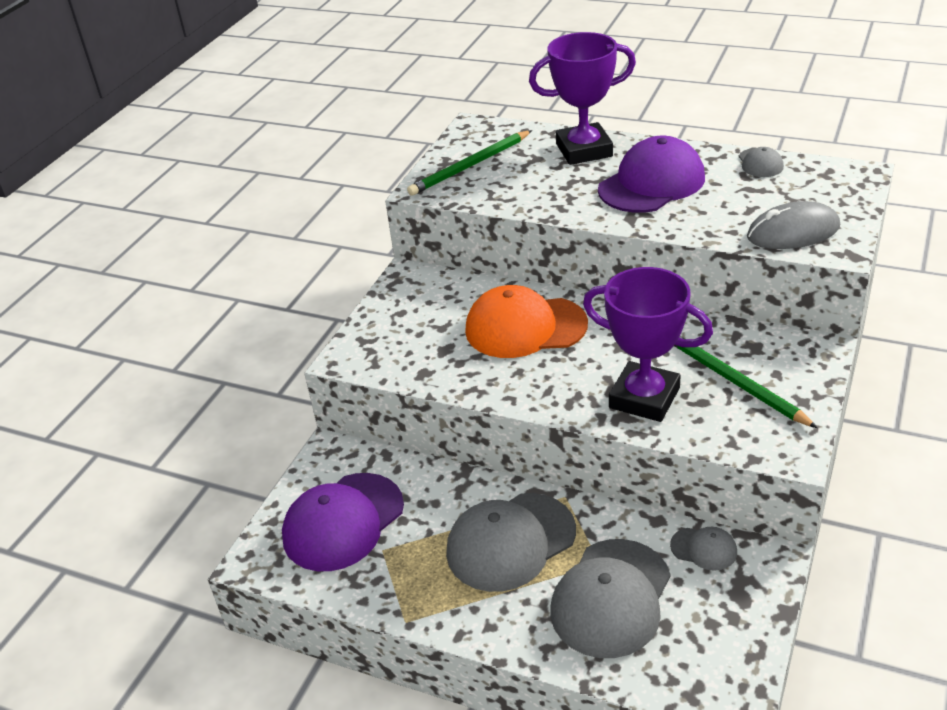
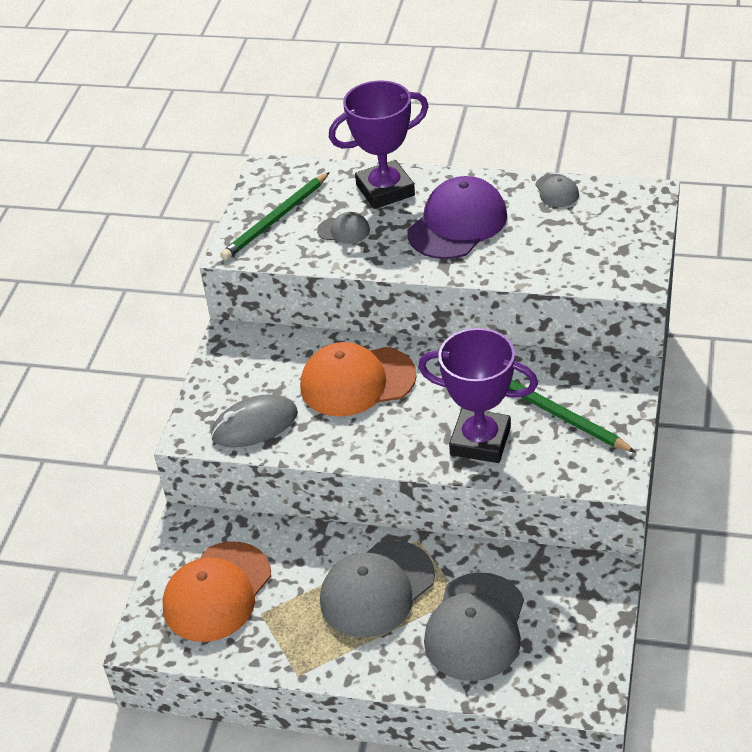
camera: 10 degrees left, 5 degrees up
(343, 522) = (217, 592): purple cap -> orange cap
(704, 549) = (549, 571): grey cap -> grey cap (344, 230)
(793, 232) = (595, 266): grey mouse -> grey mouse (255, 425)

